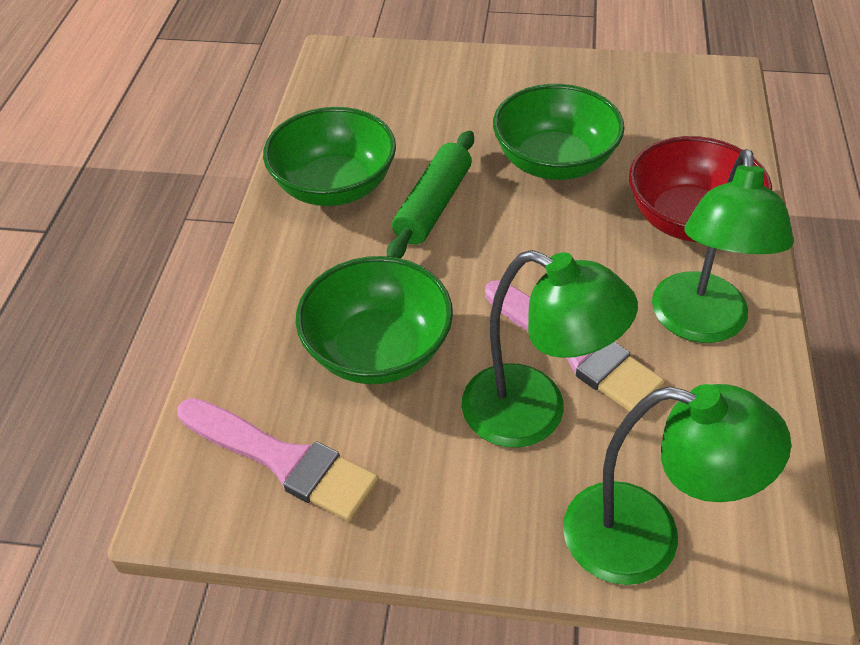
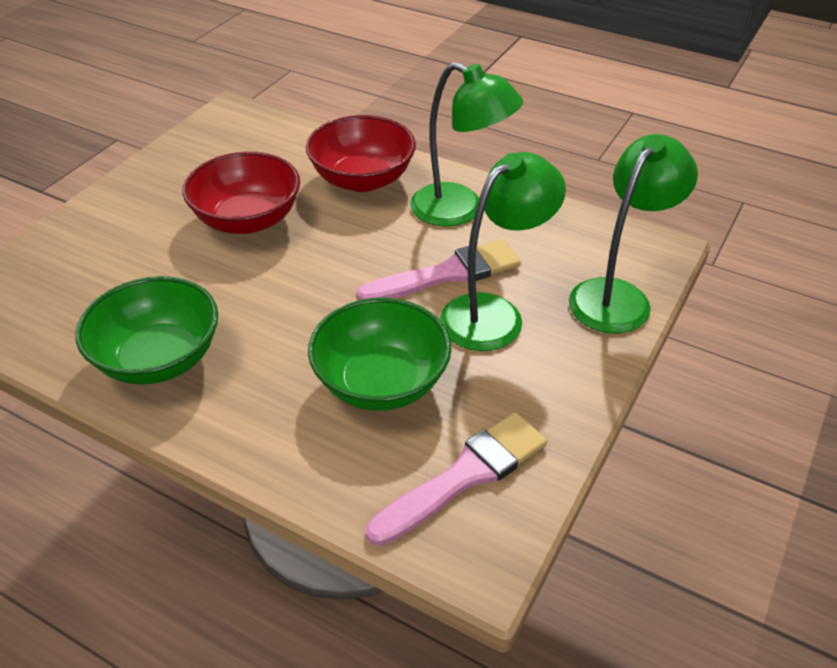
camera: 70 degrees left, 5 degrees down
(433, 205) = (239, 302): green rolling pin -> none
(554, 162) = (247, 220): green bowl -> red bowl

